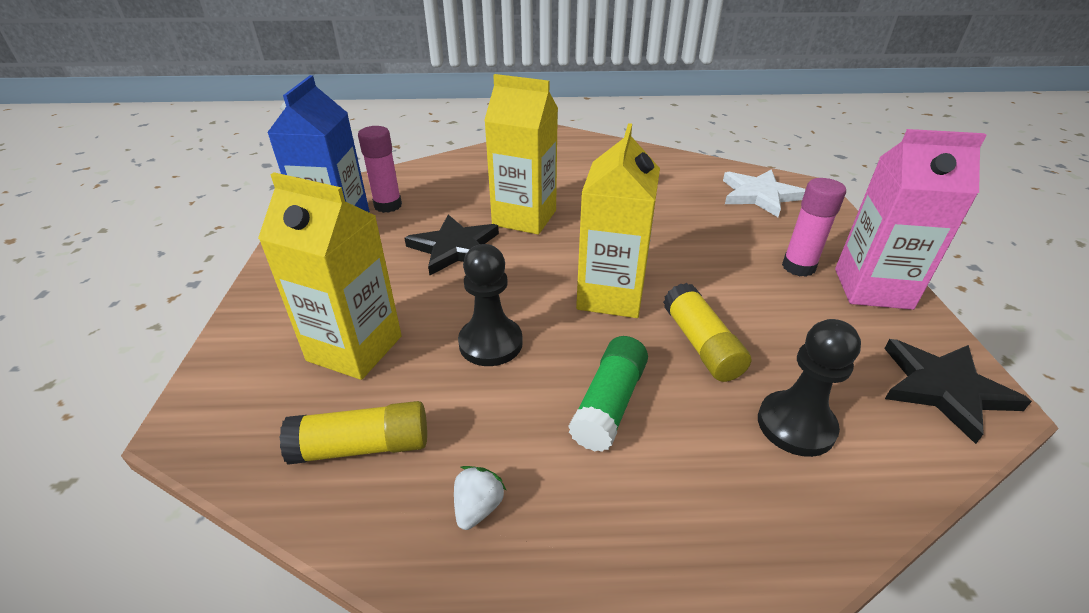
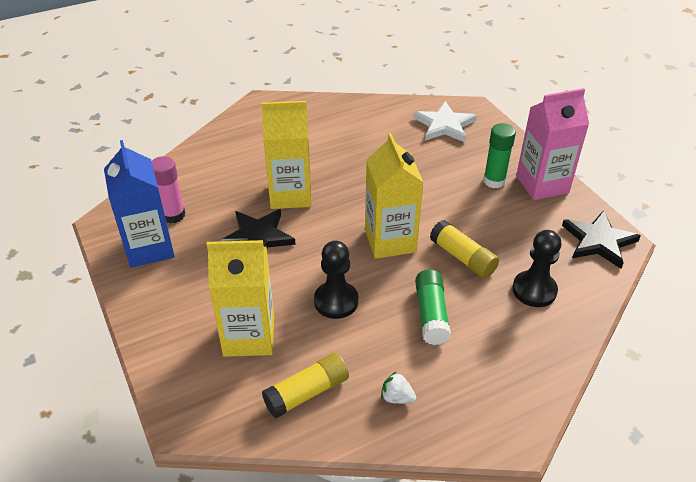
camera: 25 degrees left, 5 degrees up
(478, 507) = (397, 398): white strawberry -> white strawberry turned 60 degrees counterclockwise
(798, 267) = (494, 181): pink glue stick -> green glue stick

